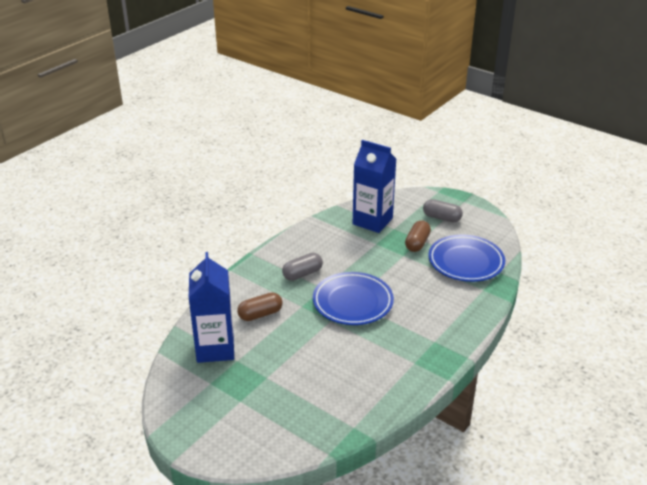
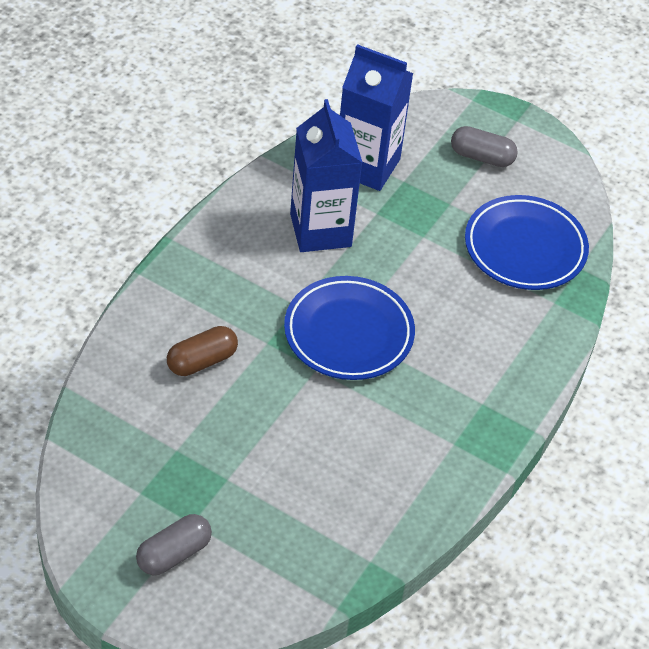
camera: 10 degrees left, 15 degrees up
(215, 348) = (138, 429): blue carton -> blue carton (320, 230)
(302, 274) = (261, 279): grey capsule -> grey capsule (174, 554)
(417, 243) = (444, 211): brown capsule -> none

